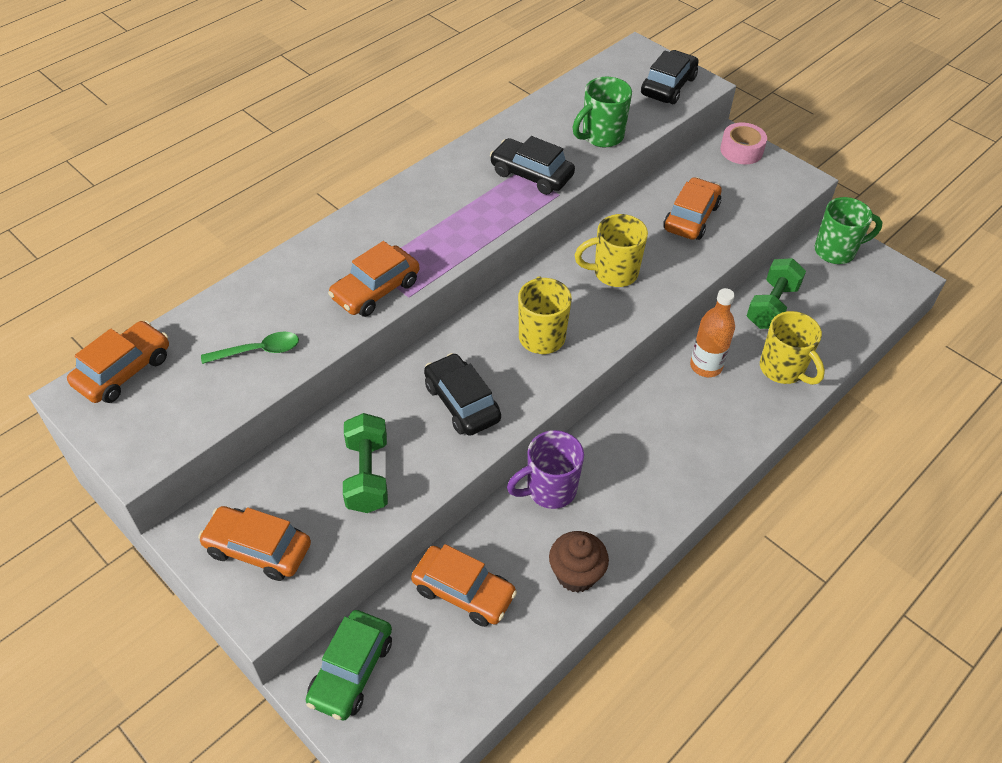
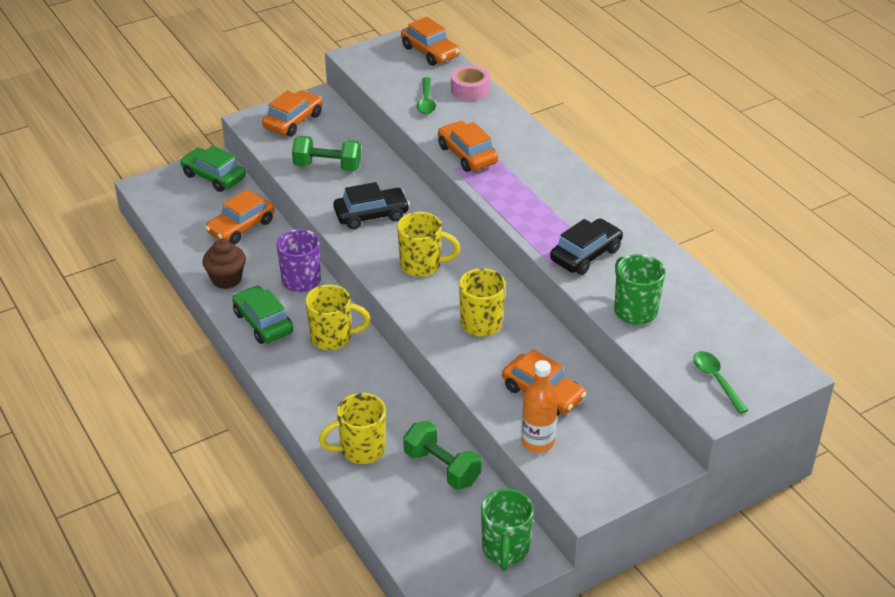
camera: 105 degrees right, 10 degrees down
(637, 432) = (333, 338): none -> yellow mug
(640, 507) = (263, 323): none -> green car
(668, 86) = (716, 380): black car -> green spoon
(706, 366) = (385, 398): orange bottle -> orange bottle (537, 442)
(741, 150) = (644, 465): pink tape -> pink tape (470, 90)

